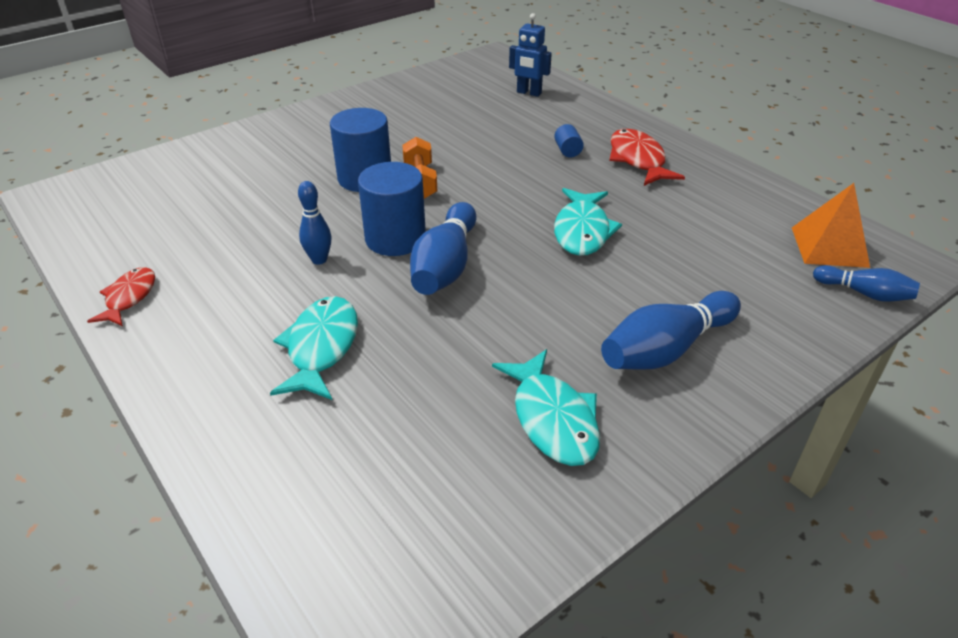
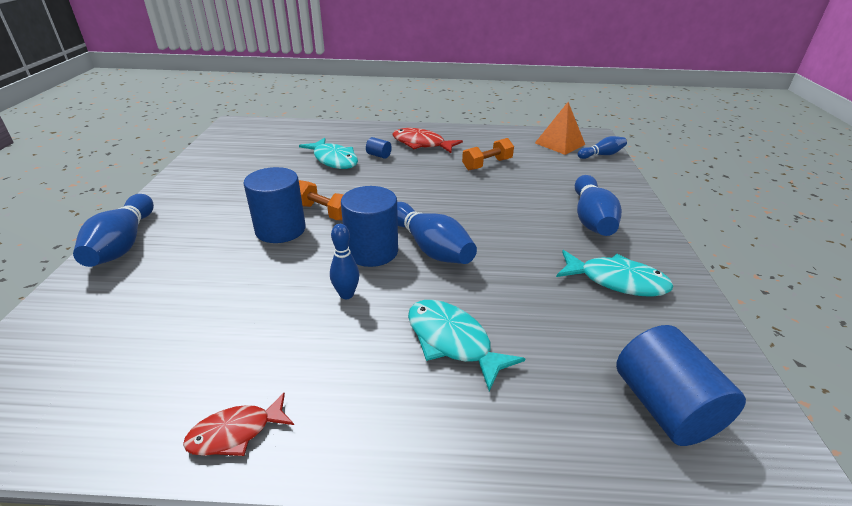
camera: 50 degrees left, 5 degrees down
(129, 297) = (236, 433): red fish -> red fish turned 75 degrees counterclockwise
(260, 131) = (123, 244): none -> blue bowling pin
(368, 528) = (664, 407): none -> blue cylinder
(529, 93) = (298, 135): blue robot -> none
(582, 231) = (461, 189): turquoise fish -> turquoise fish (334, 160)
(668, 221) = (487, 164): none -> orange dumbbell

